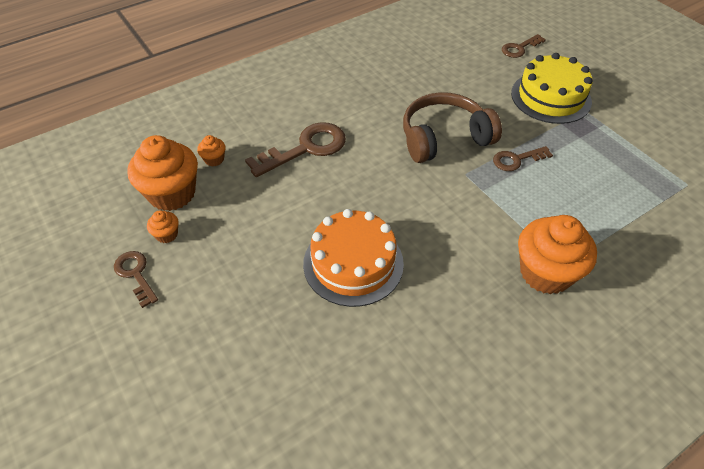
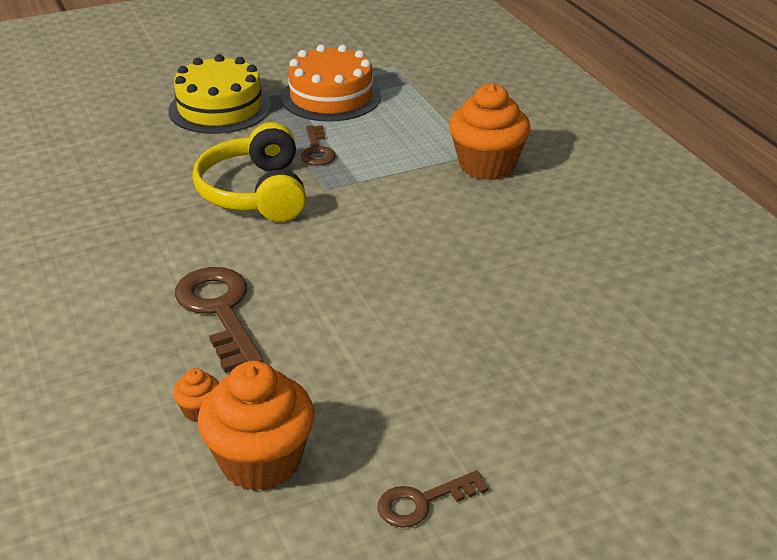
camera: 80 degrees left, 15 degrees down
(167, 235) = (350, 467): orange cupcake -> none
(353, 263) = (447, 290): orange cake -> orange cake (331, 97)
(444, 138) = (255, 193): brown headphones -> yellow headphones
(519, 48) = (110, 109): brown key -> none

